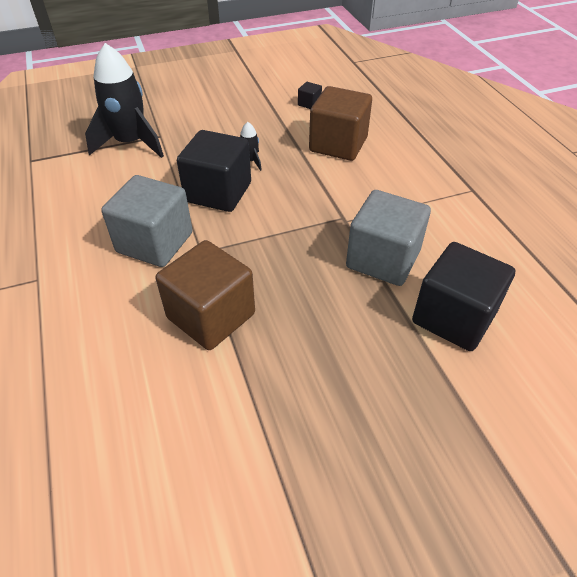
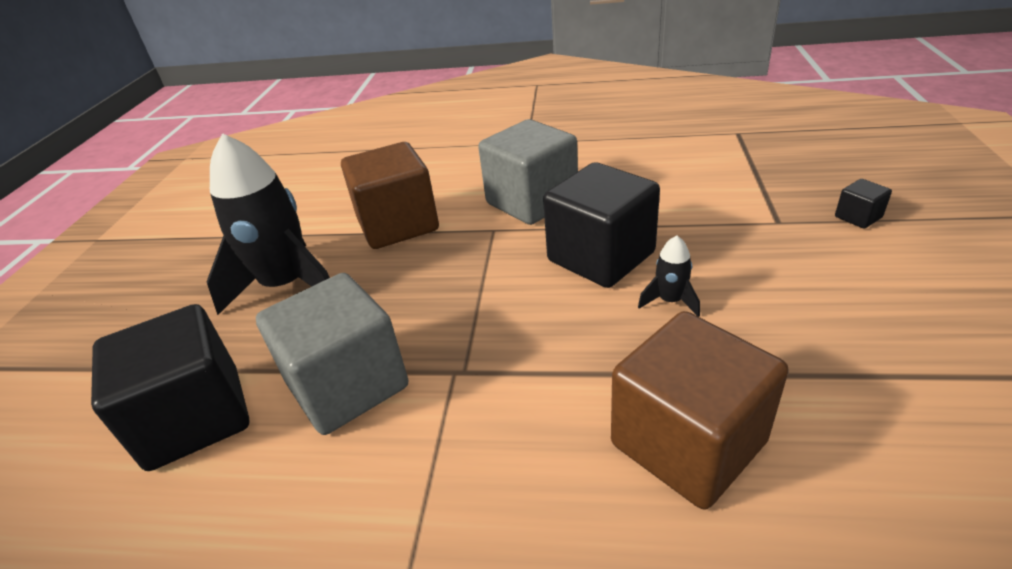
camera: 120 degrees right, 10 degrees down
(131, 143) = (761, 196): black rocket -> black rocket (287, 285)
(309, 104) = (901, 450): black cube -> black cube (858, 217)

